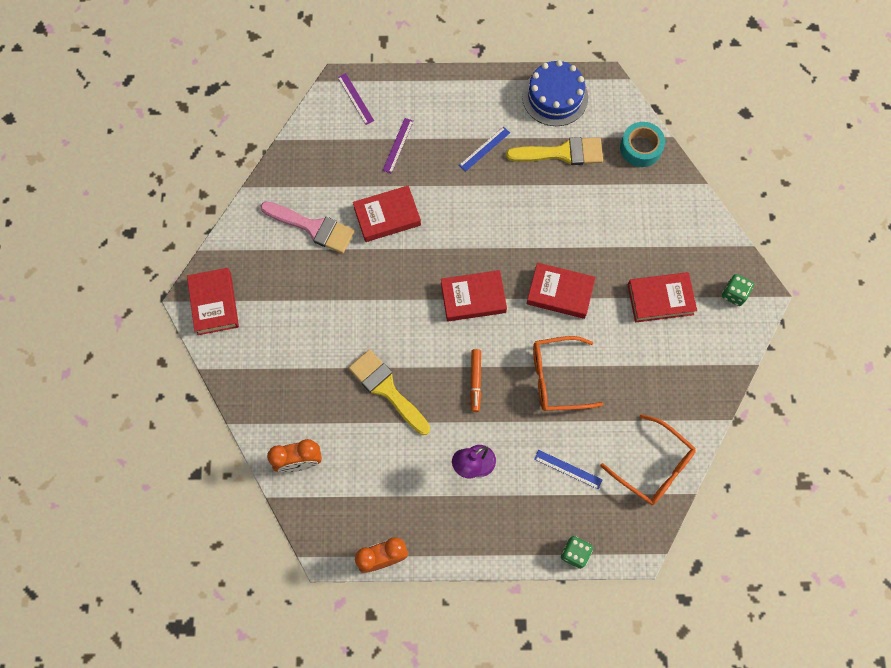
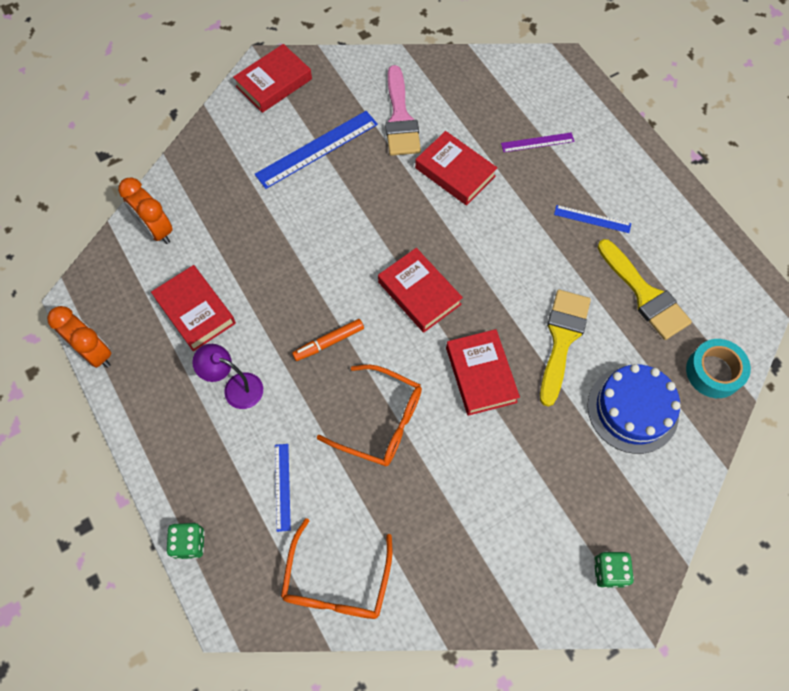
camera: 60 degrees right, 5 degrees down
(302, 303) = (317, 149): none -> blue ruler
(355, 99) = (559, 83): purple ruler -> none
(387, 389) = (272, 265): yellow brush -> yellow brush (562, 339)
(555, 97) = (704, 254): blue cake -> blue cake (632, 409)
(557, 378) = (381, 421): orange glasses -> orange glasses turned 150 degrees clockwise
(660, 299) = (544, 487): red book -> red book (195, 311)

